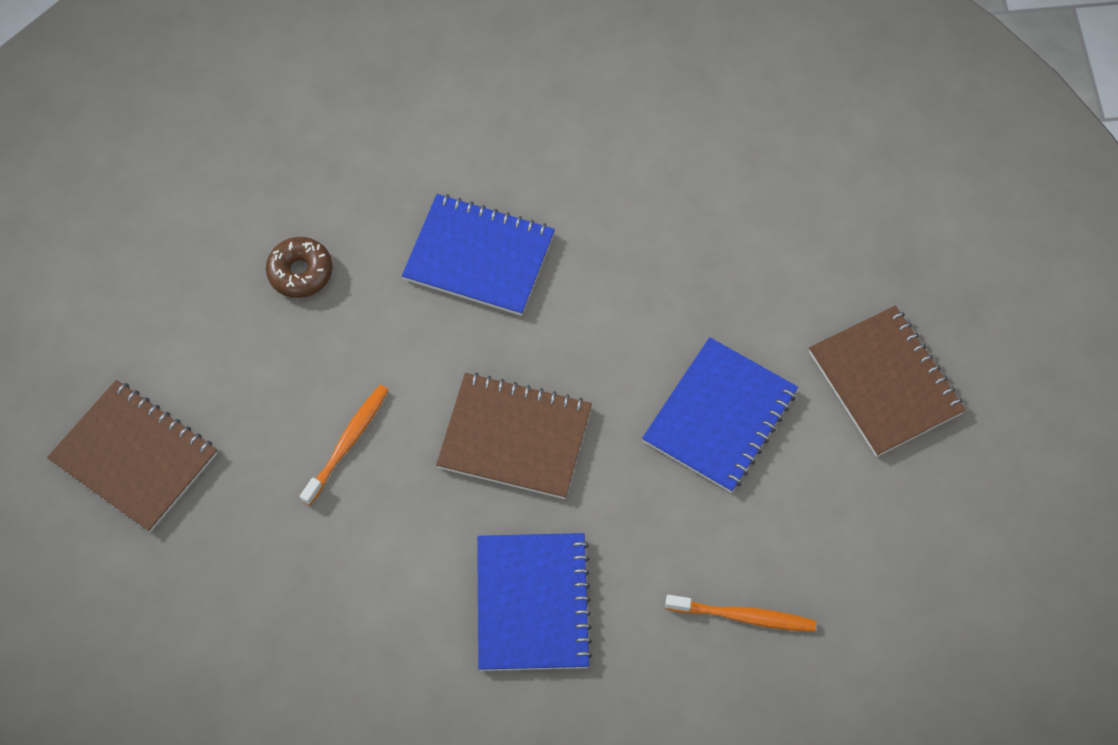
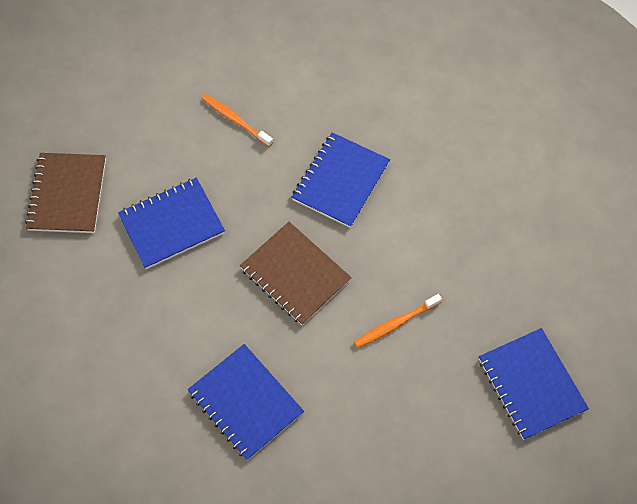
camera: 150 degrees left, 0 degrees up
(135, 457) = (531, 384): brown notebook -> blue notebook
(300, 272) = (367, 457): brown donut -> none

